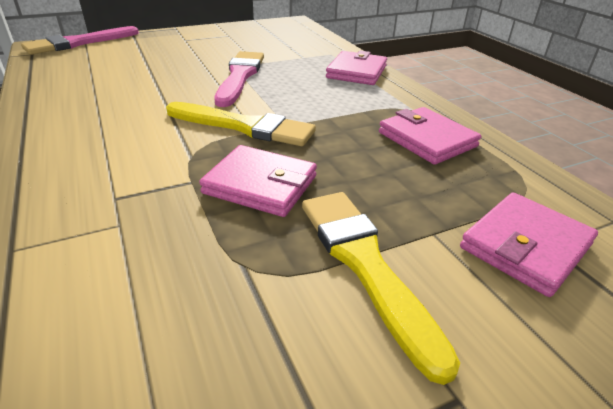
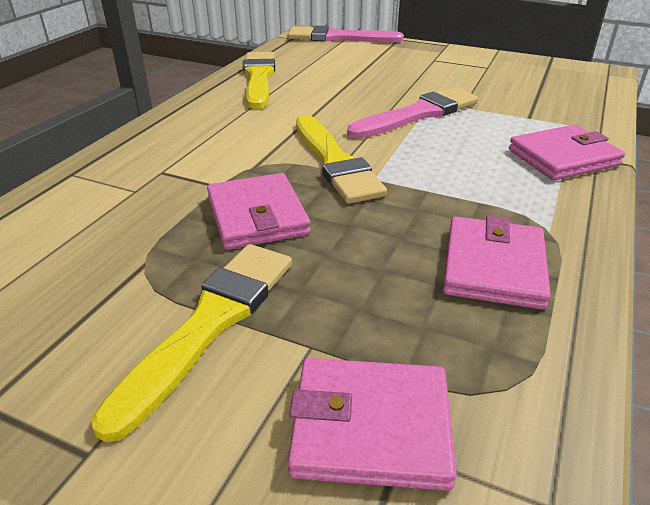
camera: 50 degrees right, 0 degrees up
(62, 93) = (259, 78): none -> yellow brush

